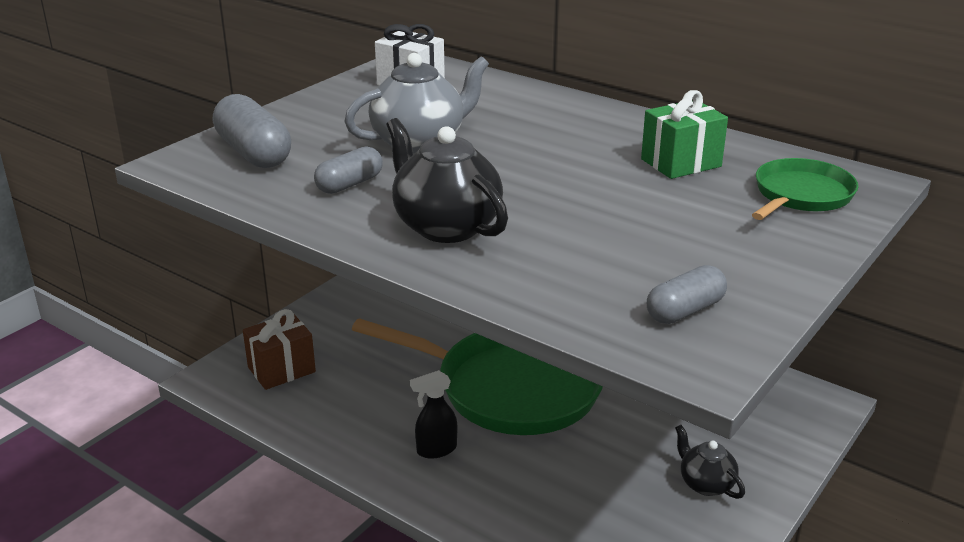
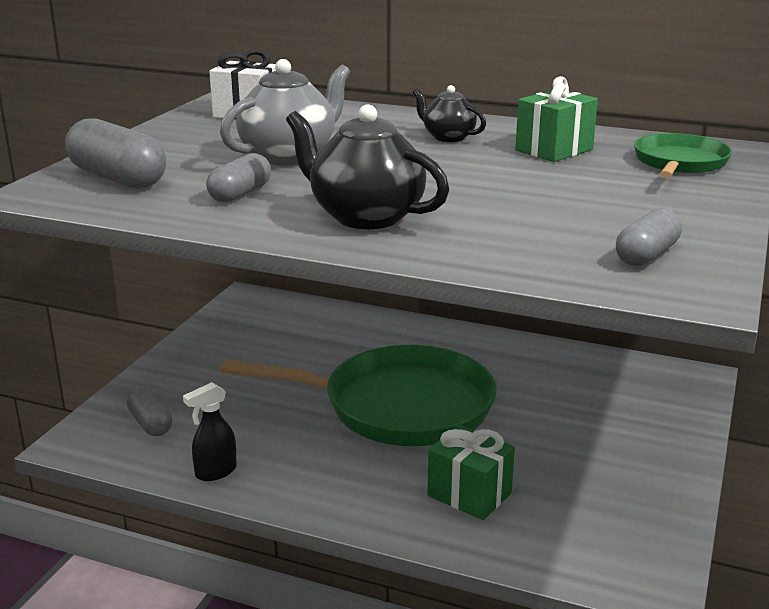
camera: 15 degrees left, 5 degrees down
(281, 369) = (150, 424): brown gift -> grey capsule
(436, 450) = (349, 473): black spray bottle -> black spray bottle (215, 472)
(536, 492) = (469, 494): none -> green gift
(705, 484) = (625, 460): black teapot -> black teapot (448, 137)

